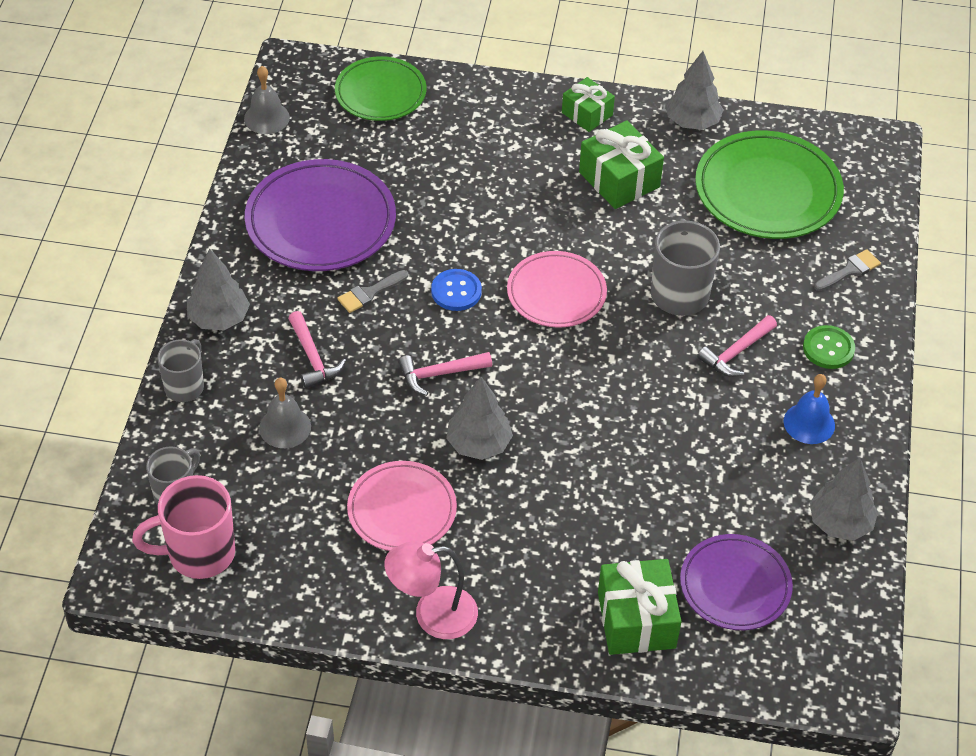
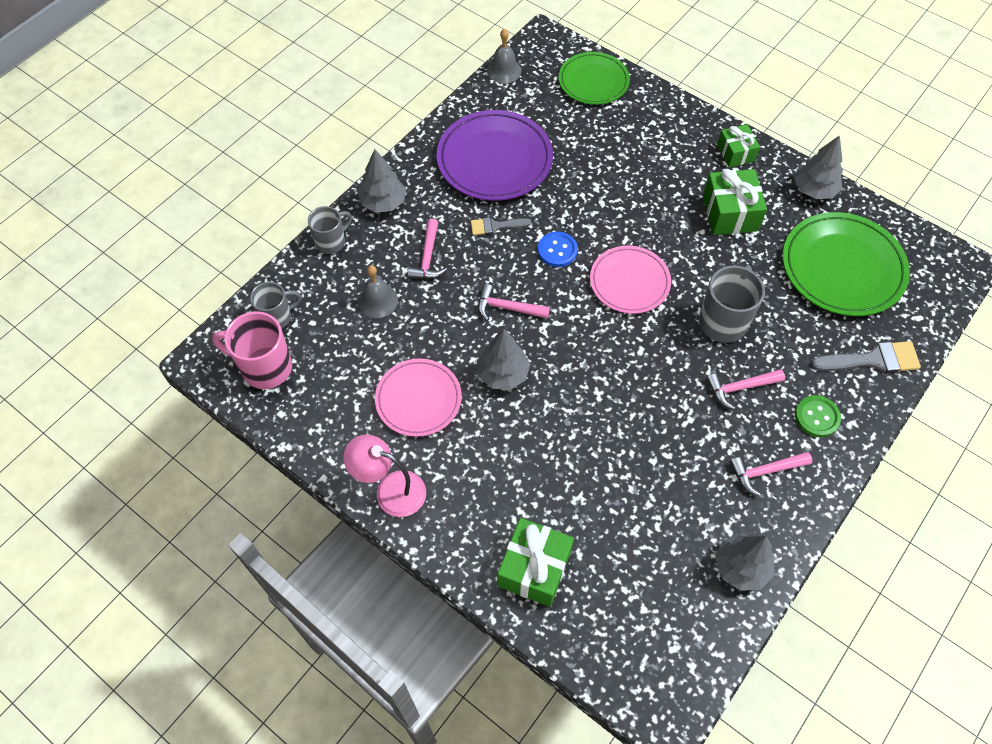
camera: 30 degrees right, 10 degrees up
(735, 585) = (626, 578): purple plate -> none
(809, 423) = (765, 471): blue bell -> pink hammer
(849, 270) = (872, 360): grey brush -> grey brush, size x1.61

